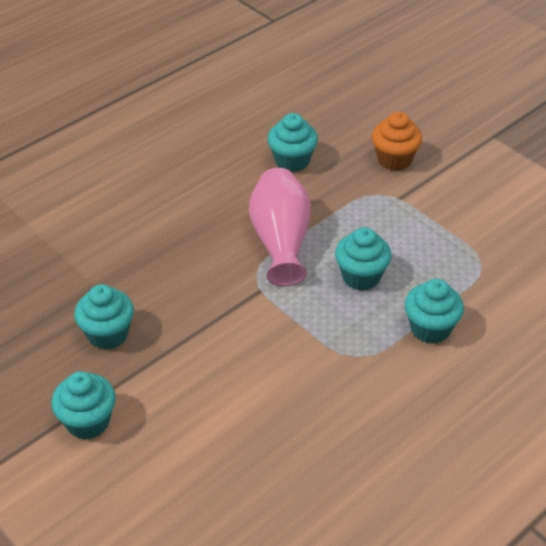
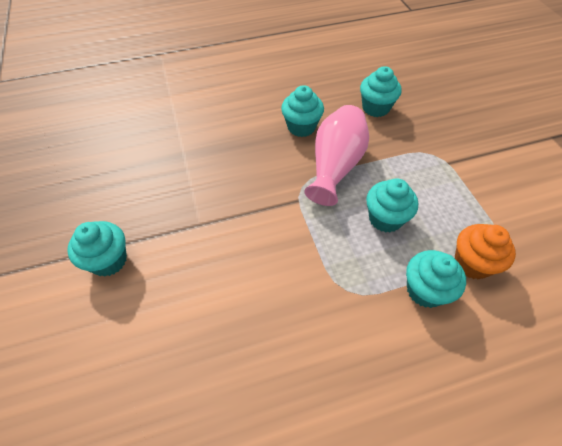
camera: 25 degrees right, 10 degrees up
(108, 334) = (168, 194): turquoise cupcake -> turquoise cupcake (301, 127)
(394, 160) = (458, 131): orange cupcake -> orange cupcake (472, 263)

